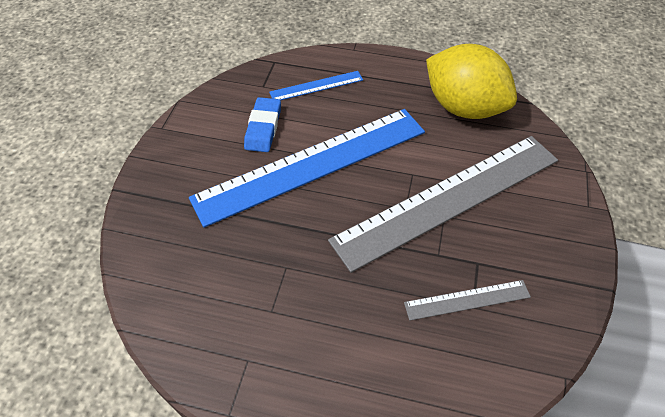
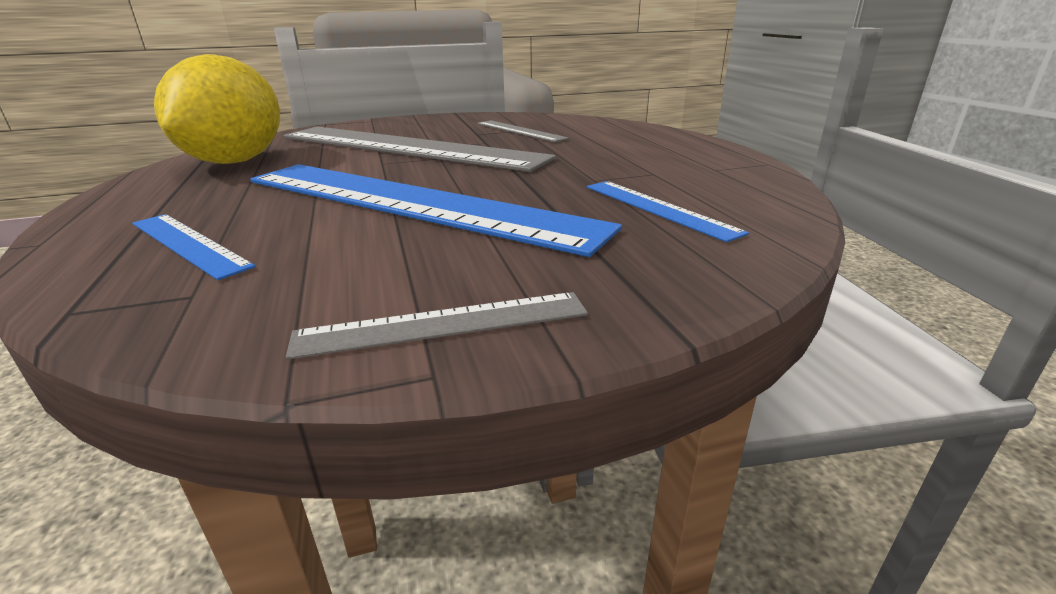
camera: 120 degrees left, 25 degrees down
(183, 137) = (443, 324): none -> grey ruler
(213, 263) = (658, 208): none -> blue ruler
(263, 128) = (348, 254): blue eraser -> none

